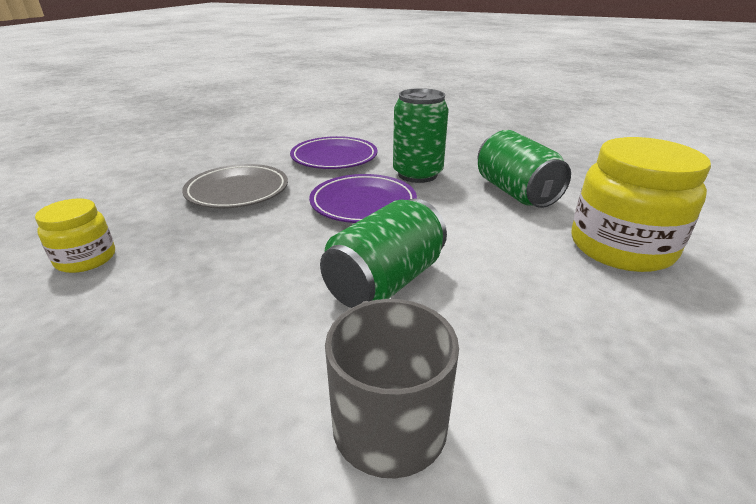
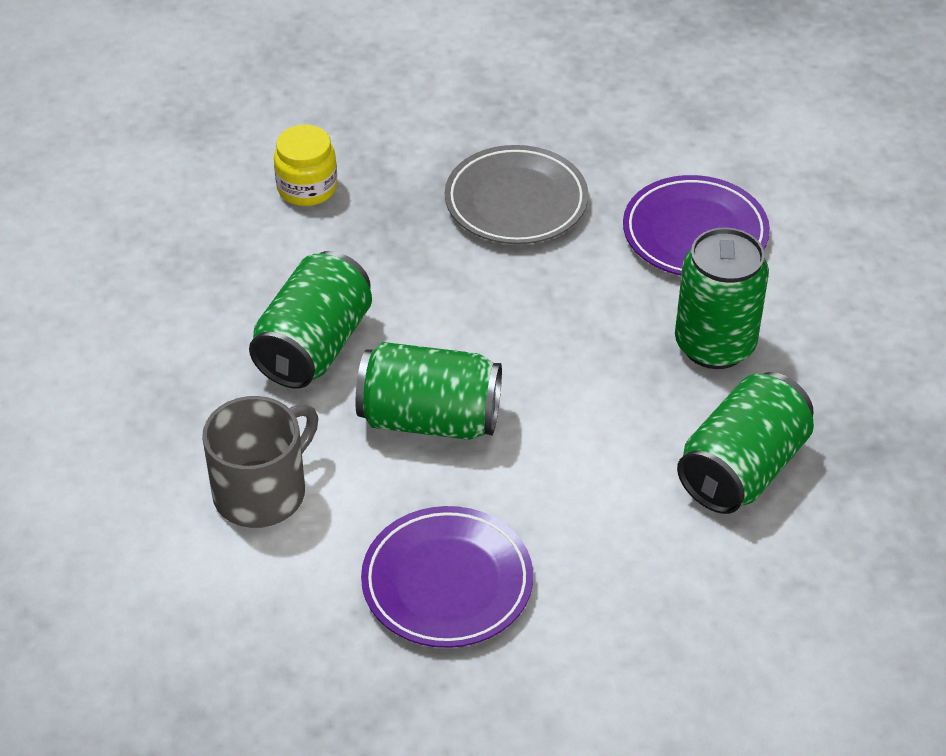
camera: 60 degrees right, 15 degrees up
(244, 314) = (314, 346): none -> green can
(363, 203) = (579, 328): purple plate -> purple plate (447, 582)
(621, 247) = (659, 604): yellow jar -> none

